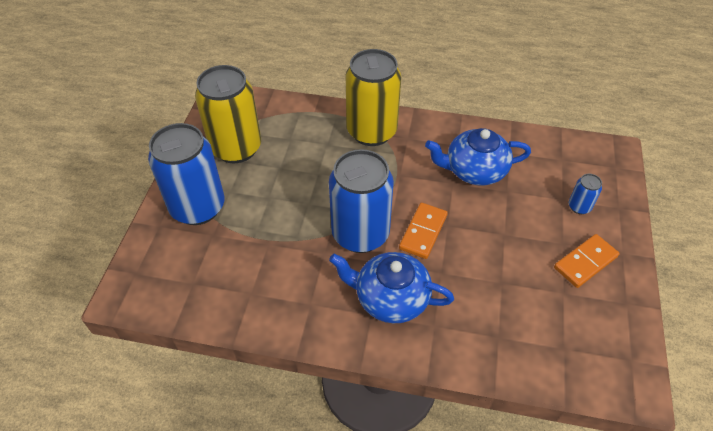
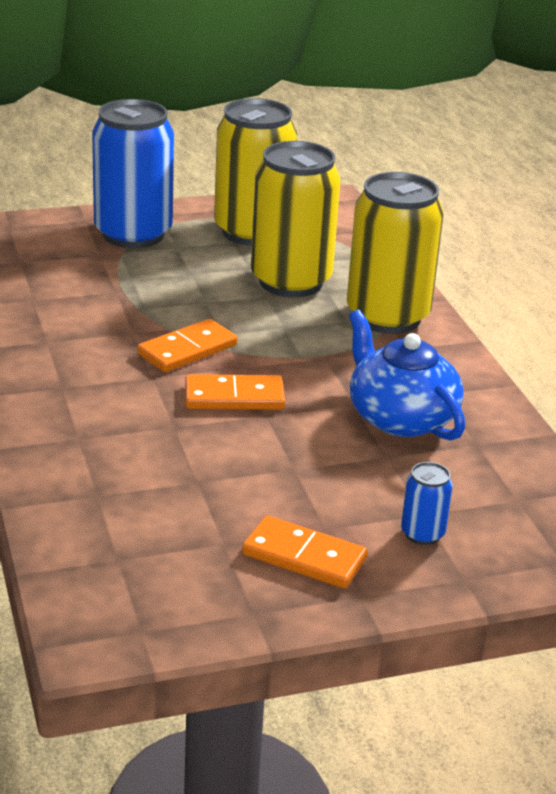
camera: 60 degrees right, 20 degrees down
(308, 155) = (291, 281): none -> yellow can
(360, 234) = (187, 350): blue can -> orange domino
(390, 298) = (98, 395): blue teapot -> none

